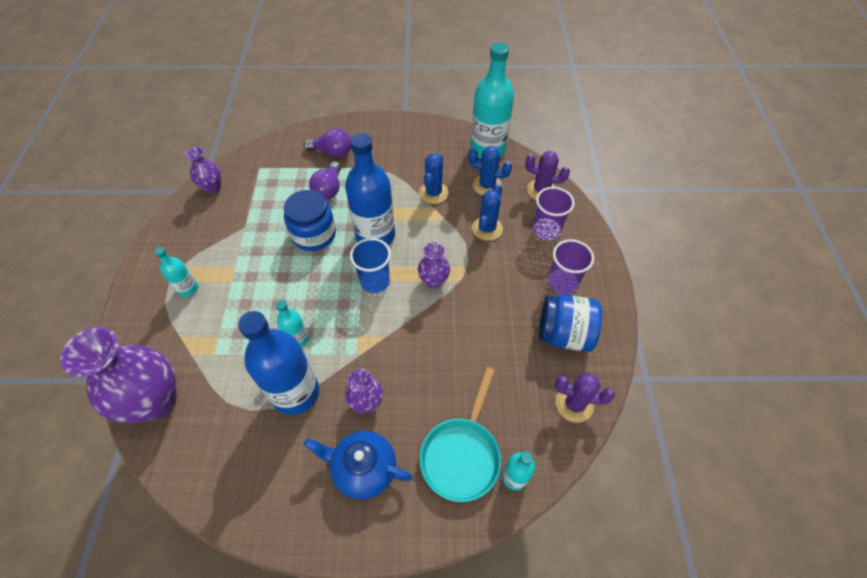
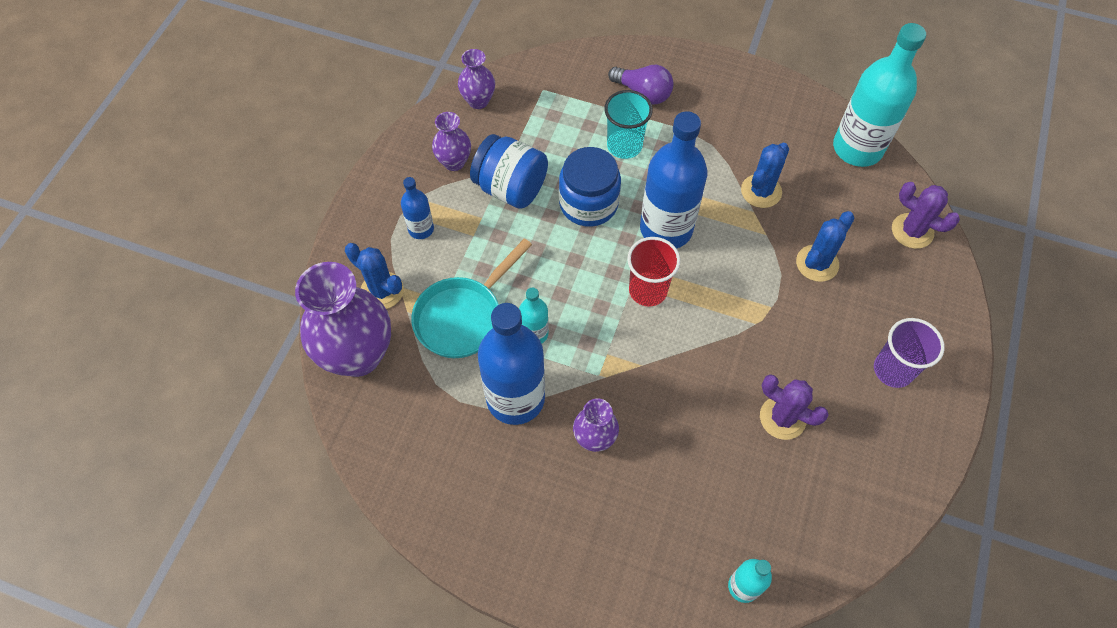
camera: 20 degrees right, 5 degrees up
(188, 289) = (421, 229): turquoise bottle -> blue bottle
(329, 189) = (624, 145): purple light bulb -> turquoise cup
(363, 468) = (569, 513): blue teapot -> none
(375, 281) = (648, 290): blue cup -> red cup
(433, 281) = (722, 313): purple vase -> purple vase (454, 162)
(462, 454) = (689, 538): turquoise pan -> turquoise pan (463, 317)
(487, 185) = (838, 201): blue cactus -> blue cactus (382, 291)
(546, 230) = (898, 290): purple cup -> none
(564, 334) = (869, 437): blue jar -> blue jar (510, 188)
(574, 404) = (849, 528): purple cactus -> purple cactus (782, 418)

